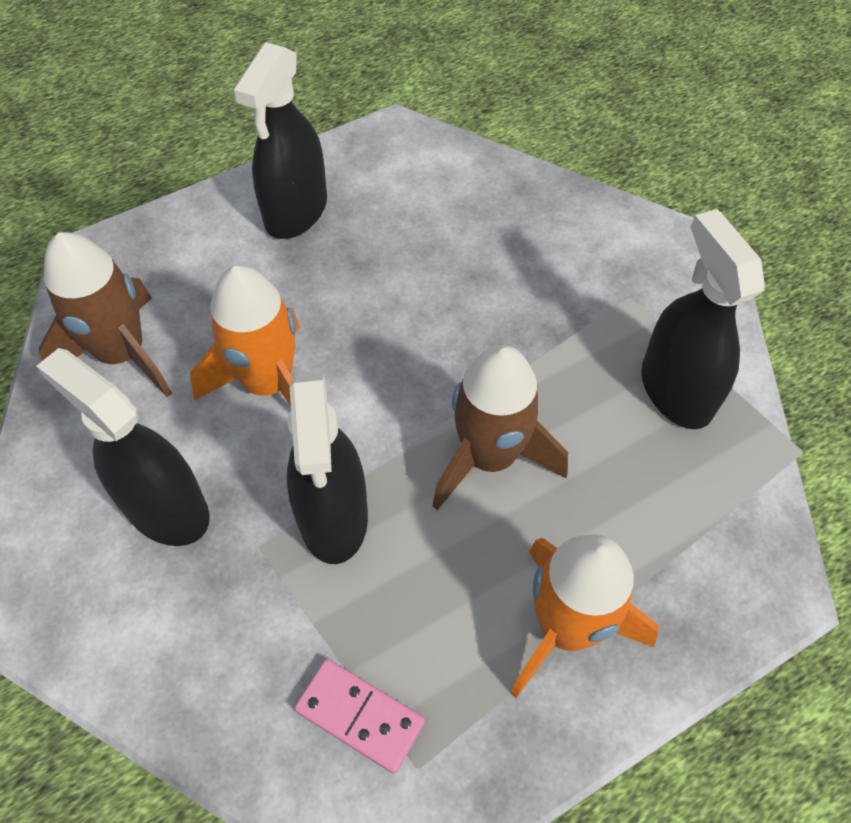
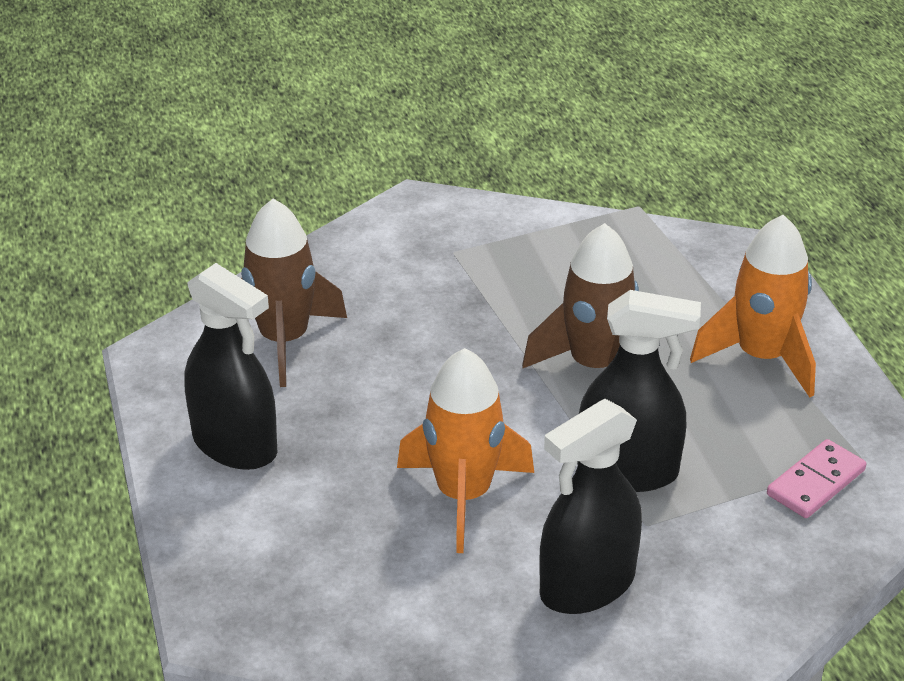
camera: 75 degrees left, 20 degrees down
(122, 354) = (379, 606): brown rocket -> brown rocket (284, 340)
(676, 391) = (562, 251): black spray bottle -> none

